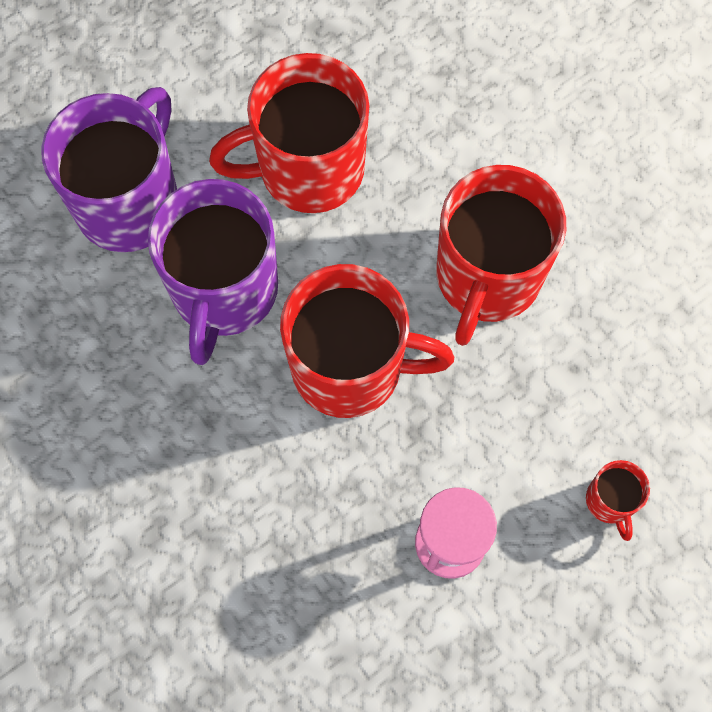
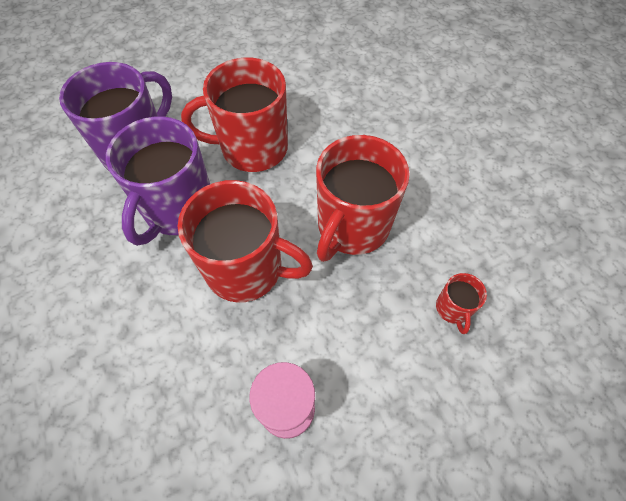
camera: 10 degrees right, 10 degrees down
(610, 501) = (416, 398): red mug -> red mug (453, 309)

